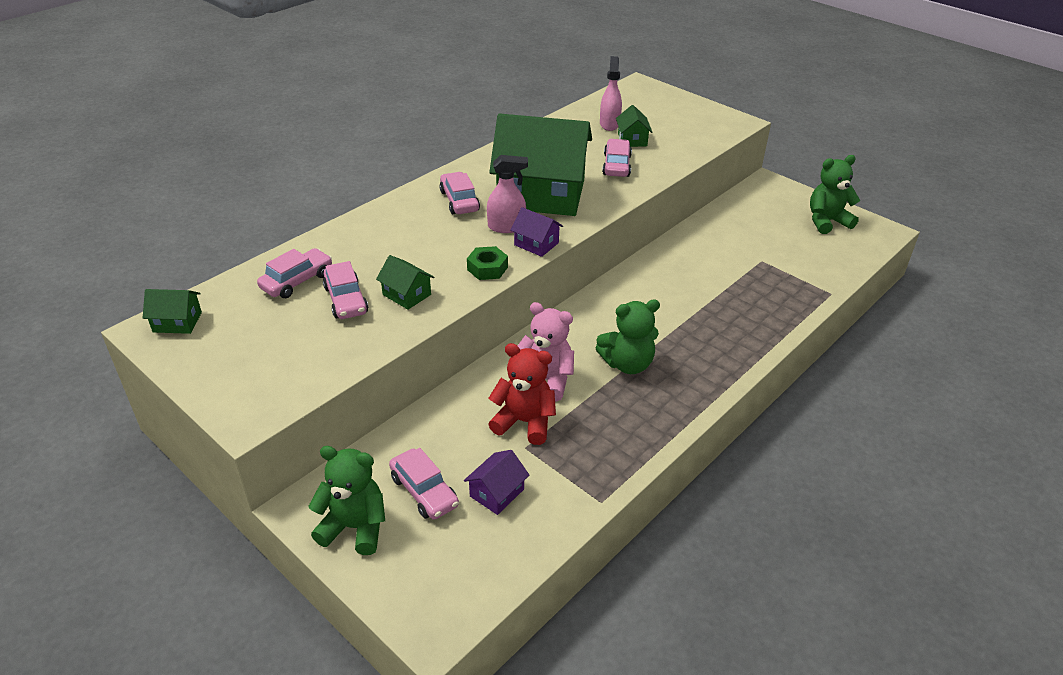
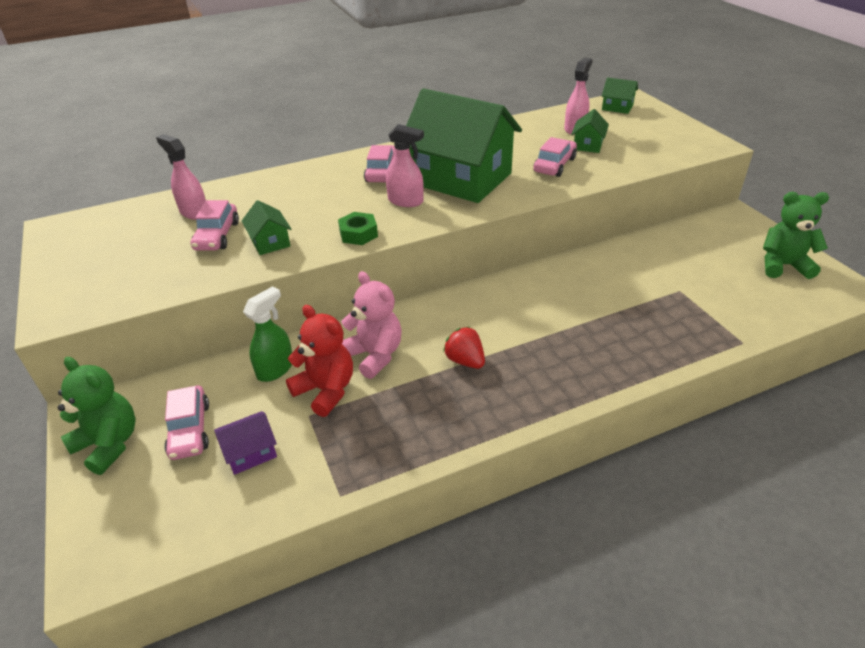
camera: 25 degrees right, 0 degrees up
(177, 322) = (79, 225): green house -> green house (617, 107)
(297, 281) = (194, 212): pink car -> pink spray bottle
(462, 416) = (275, 369): none -> green spray bottle
(536, 244) = (421, 221): purple house -> none
(627, 364) = (465, 361): green teddy bear -> red strawberry

